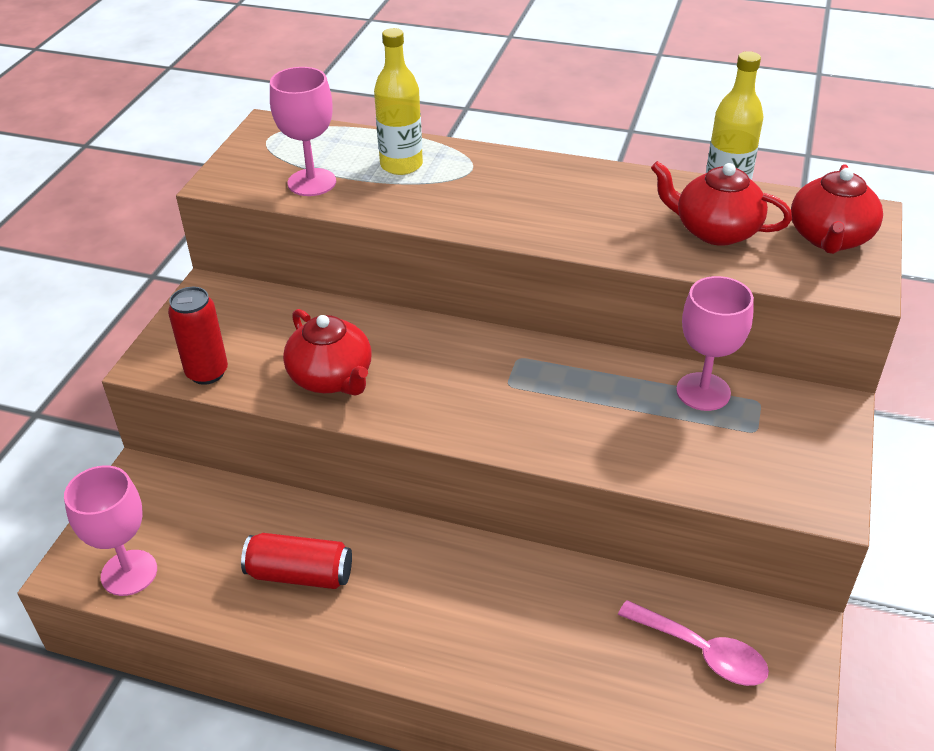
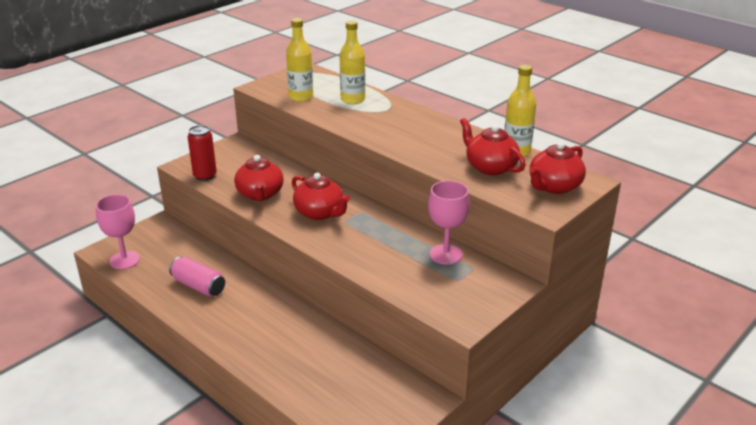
camera: 25 degrees right, 10 degrees down
(300, 574) = (198, 286): red can -> pink can
(312, 182) = (301, 97): pink goblet -> yellow bottle
(457, 381) = (320, 213): none -> red teapot
(701, 652) = (367, 387): pink spoon -> none

